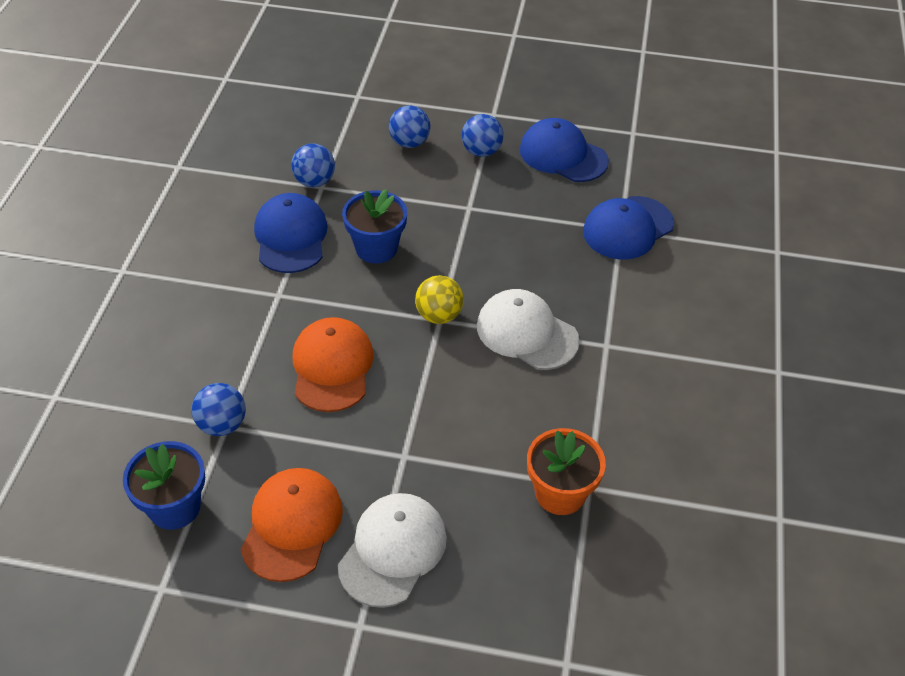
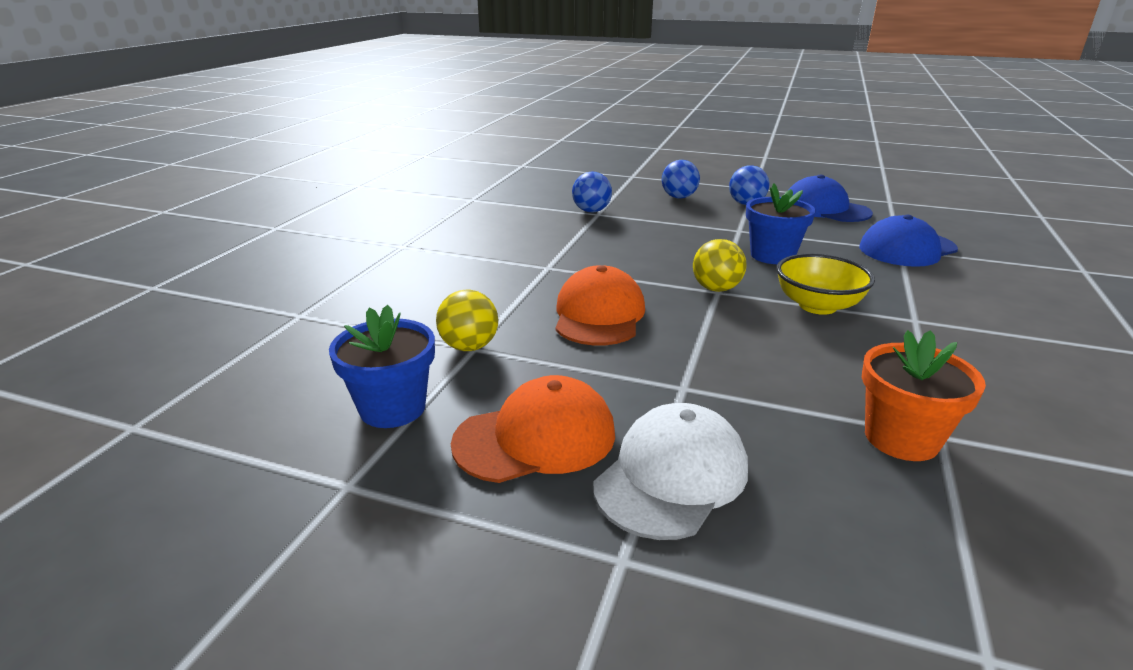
camera: 10 degrees right, 20 degrees down
(222, 425) = (469, 347): blue ball -> yellow ball
(291, 237) = (565, 236): blue cap -> none
(292, 525) = (535, 438): orange cap -> orange cap turned 45 degrees clockwise
(376, 248) = (648, 247): blue flower pot -> blue flower pot (772, 255)
(527, 333) = (817, 306): white cap -> yellow bowl

